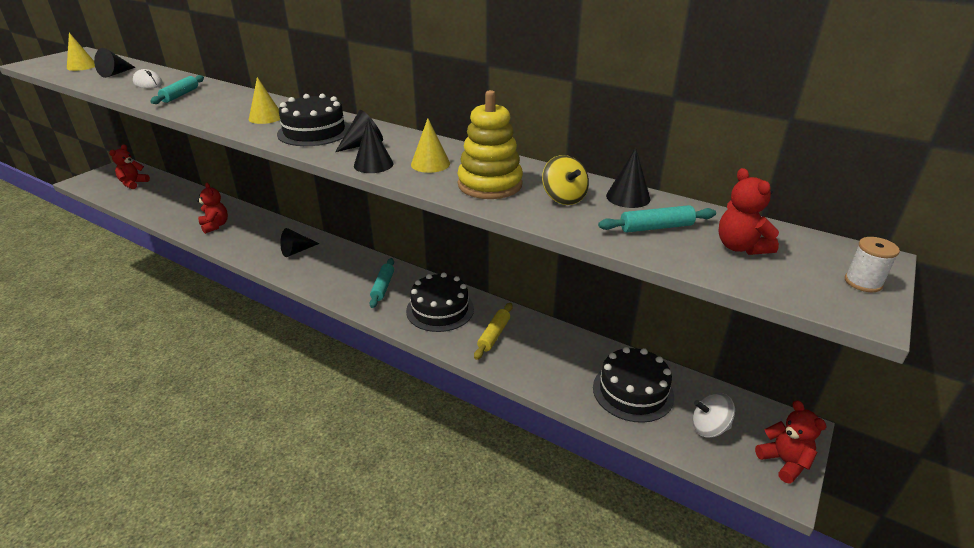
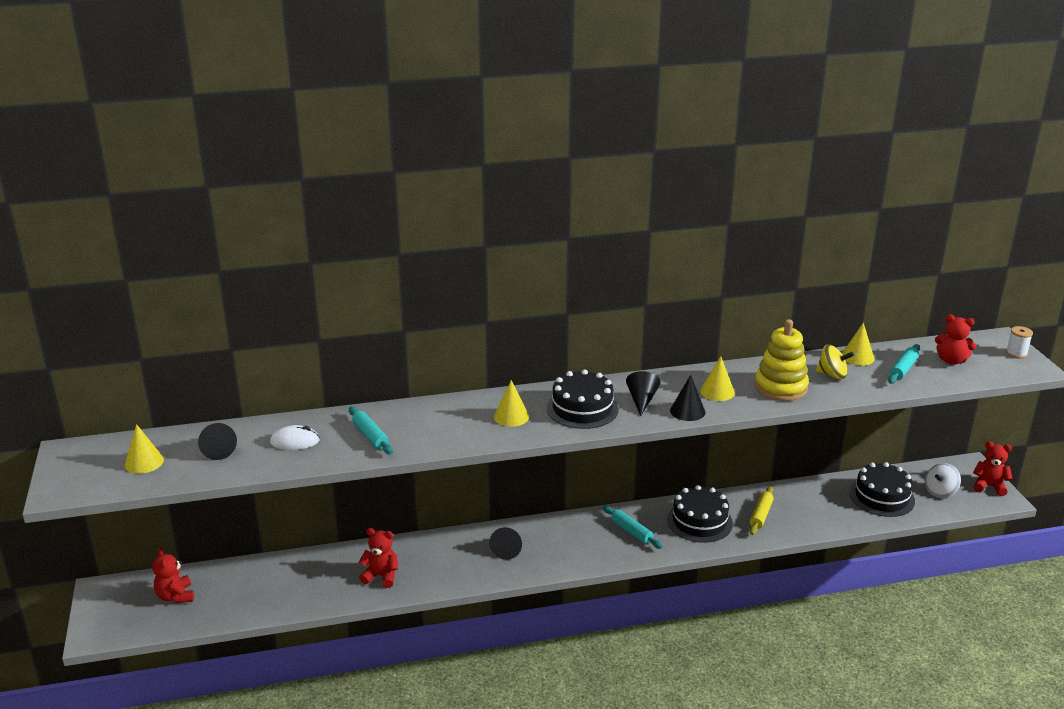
camera: 45 degrees left, 5 degrees down
(494, 335) = (761, 515): yellow rolling pin -> yellow rolling pin turned 45 degrees clockwise
(628, 197) = (857, 357): black cone -> yellow cone

